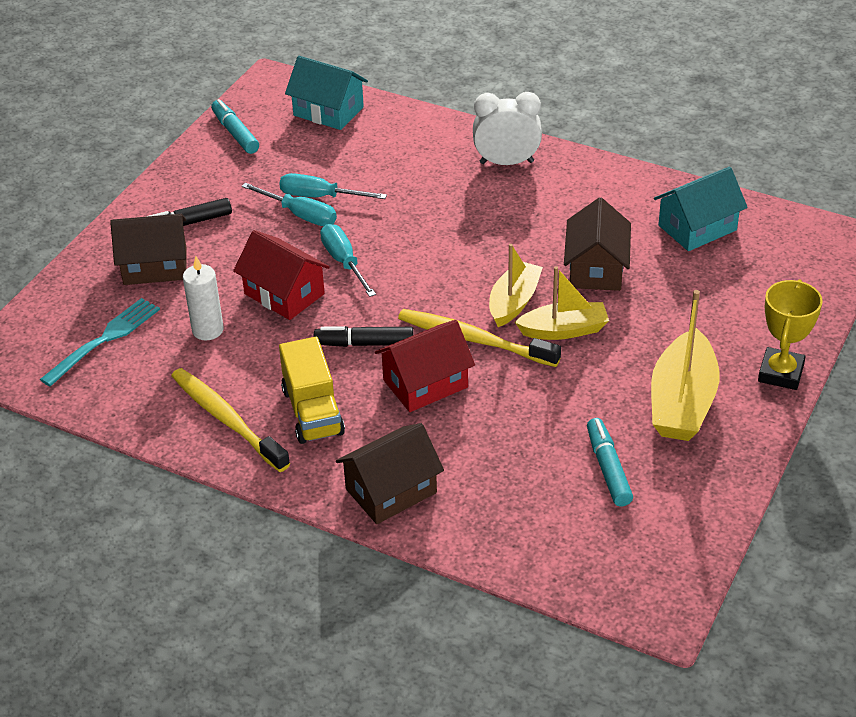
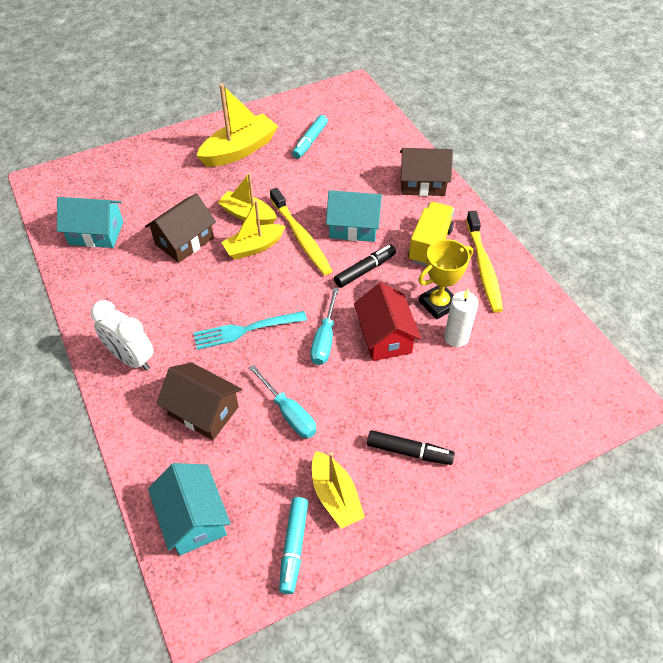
camera: 145 degrees left, 10 degrees up
(104, 340) = (533, 371): turquoise fork -> turquoise fork (246, 330)
(155, 266) = (460, 420): brown house -> brown house (203, 411)
(228, 170) = (335, 496): none -> yellow boat
(300, 215) = (318, 403): turquoise screwdriver -> none
(364, 343) = (365, 270): black marker -> black marker turned 75 degrees counterclockwise
(425, 383) = (353, 227): red house -> turquoise house
(781, 373) = (178, 138): yellow trophy -> yellow trophy (438, 304)

